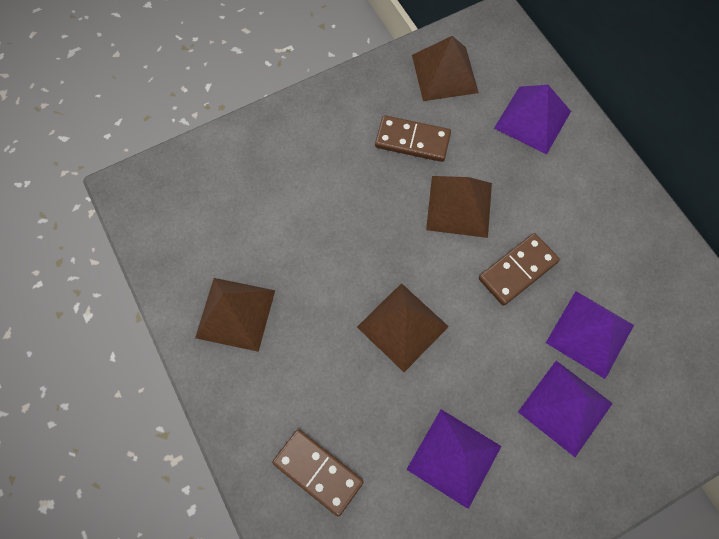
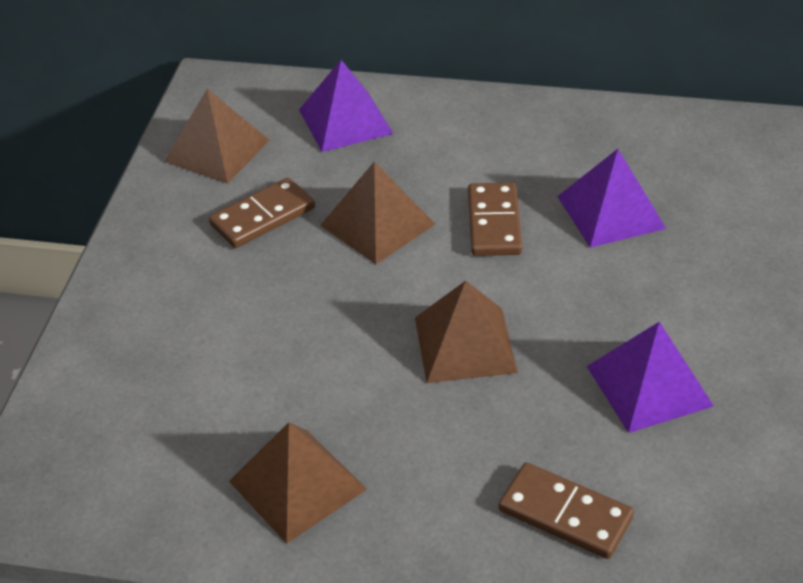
camera: 50 degrees left, 25 degrees down
(318, 472) = (565, 514): brown domino -> brown domino turned 45 degrees clockwise
(565, 407) = (670, 272): purple pyramid -> none

